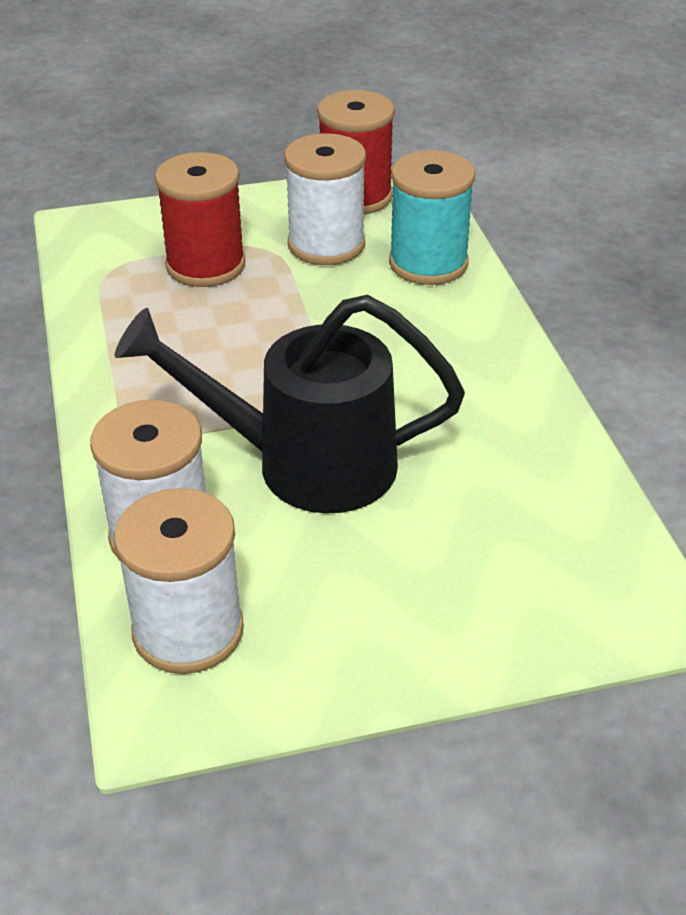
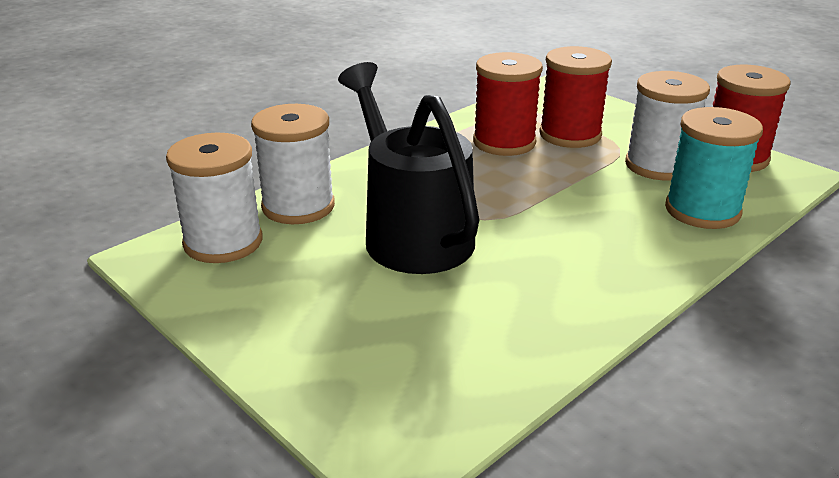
camera: 60 degrees right, 10 degrees down
(173, 316) = (504, 142): none -> red spool

